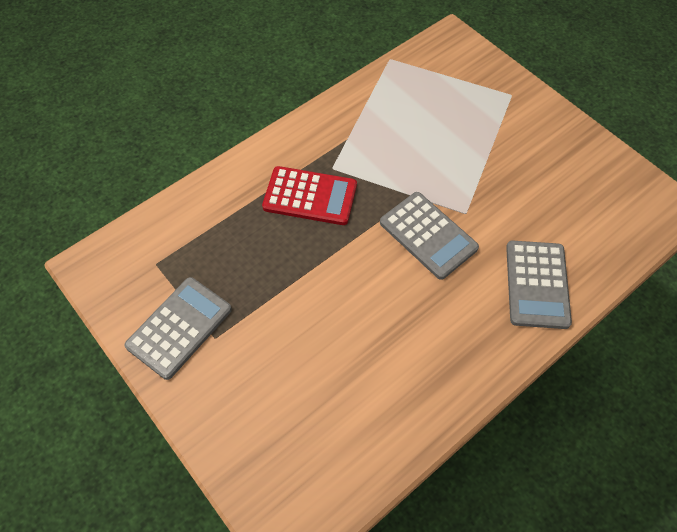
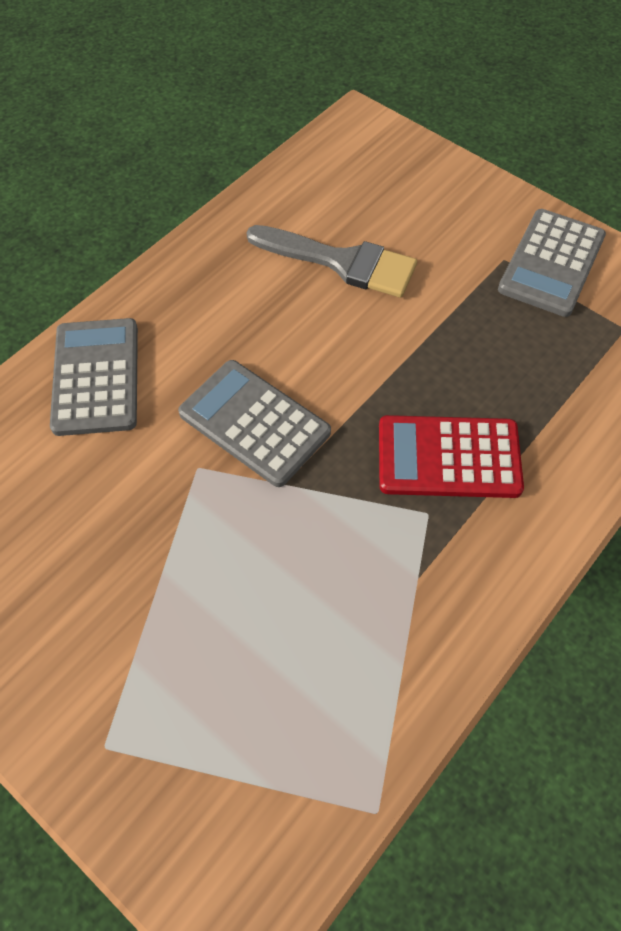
camera: 170 degrees right, 0 degrees up
(345, 356) = (341, 262): none -> grey brush

